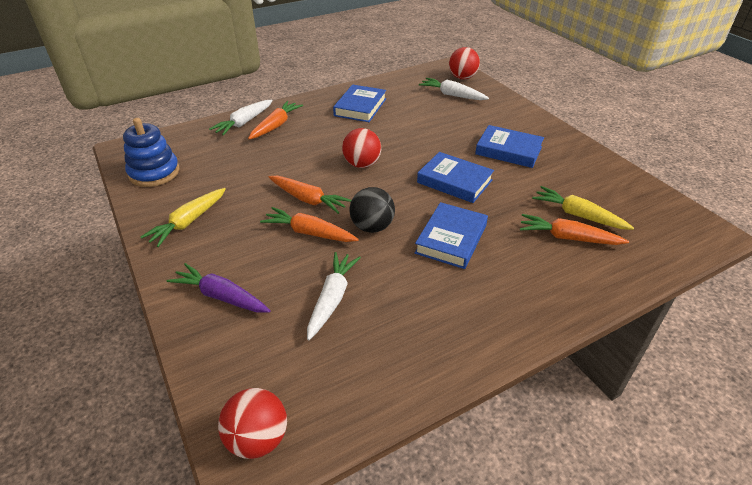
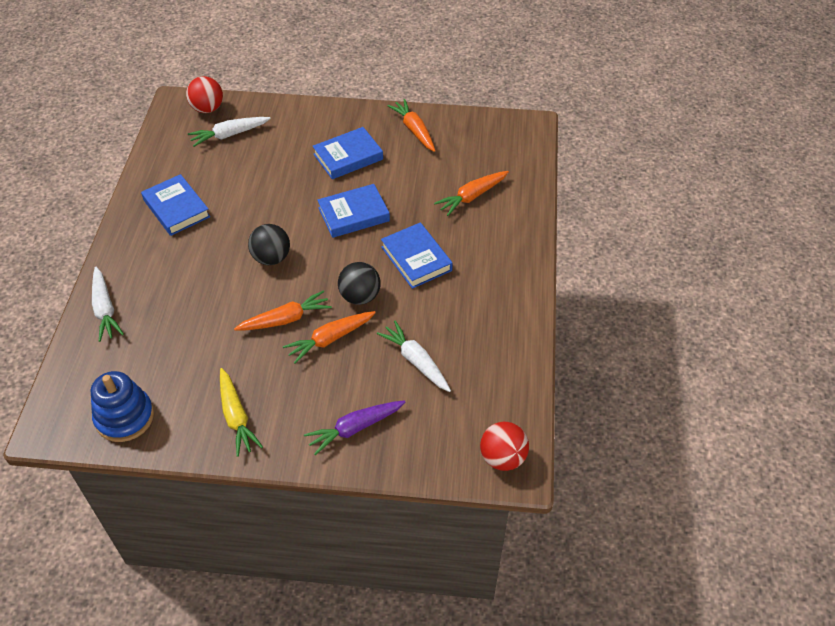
camera: 55 degrees left, 10 degrees up
(276, 125) = (139, 287): orange carrot -> orange carrot (414, 130)
(362, 164) = (271, 258): red ball -> black ball
(578, 215) = (456, 174): yellow carrot -> none

